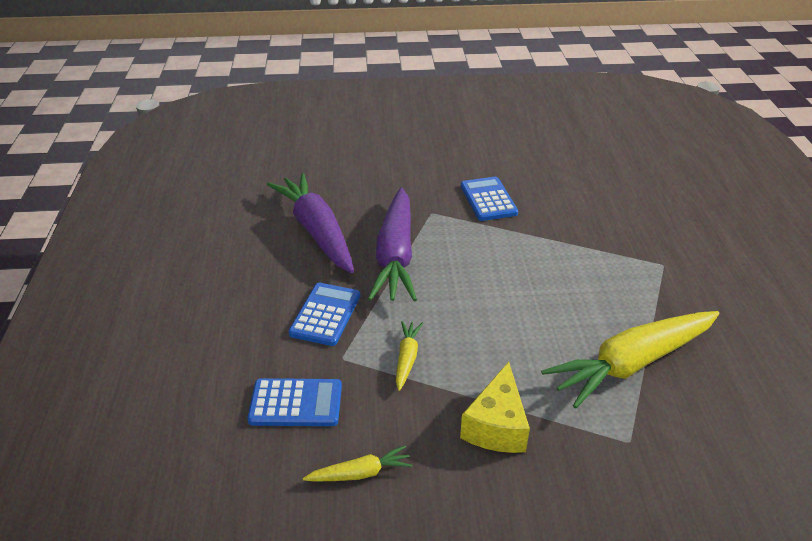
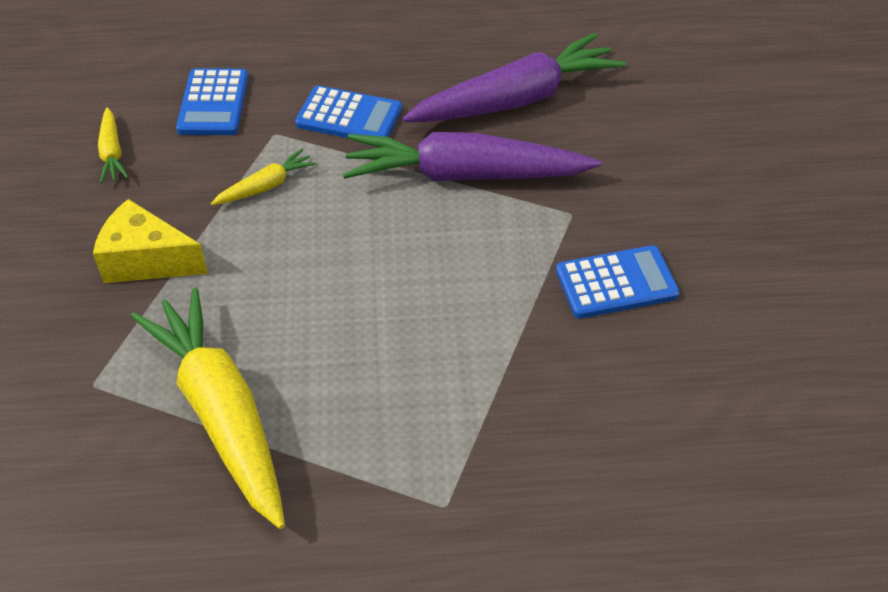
camera: 90 degrees right, 10 degrees up
(407, 358) = (266, 186): yellow carrot -> yellow carrot turned 45 degrees counterclockwise

